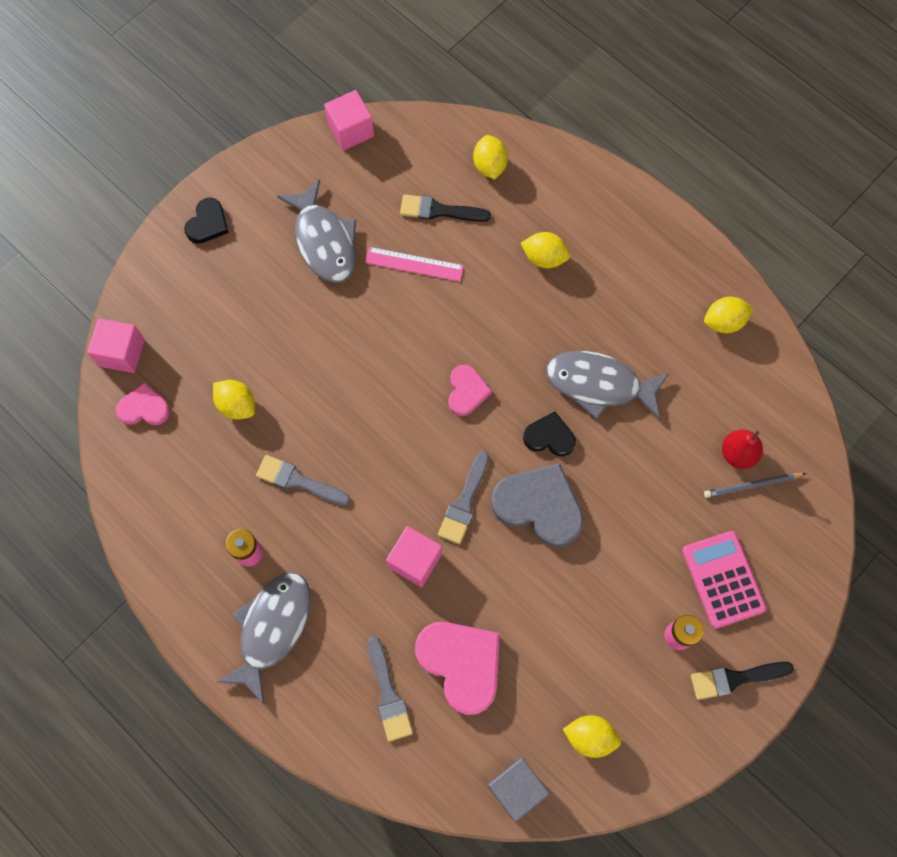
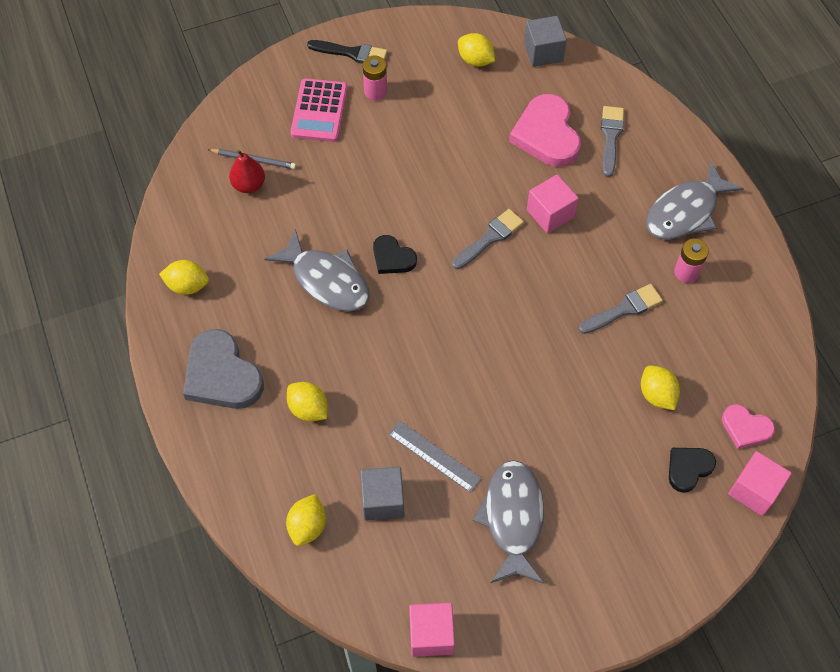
camera: 155 degrees left, 10 degrees down
(208, 223) = (626, 592): black heart -> black heart (688, 468)
(298, 481) = (623, 309): grey brush -> grey brush turned 75 degrees counterclockwise
(414, 264) = (434, 456): pink ruler -> grey ruler
(439, 210) = (383, 500): black brush -> grey cube
(466, 391) = (444, 321): pink heart -> none
(539, 506) = (430, 211): grey heart -> grey heart (222, 375)

